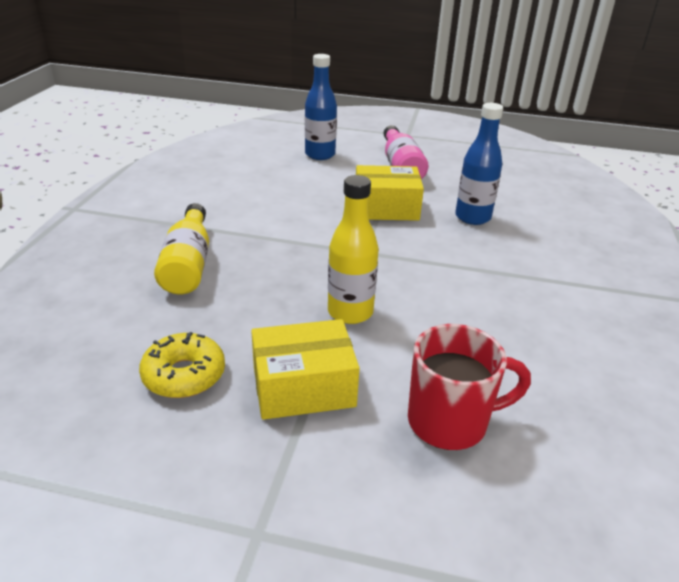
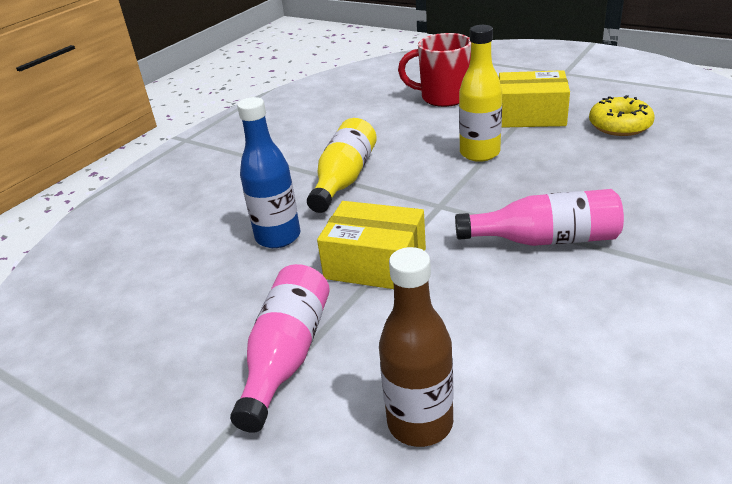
camera: 155 degrees left, 0 degrees up
(188, 264) = (643, 208): yellow bottle -> yellow bottle (344, 179)
(270, 233) = (545, 240): none -> pink bottle
(320, 155) = (420, 423): blue bottle -> brown bottle

